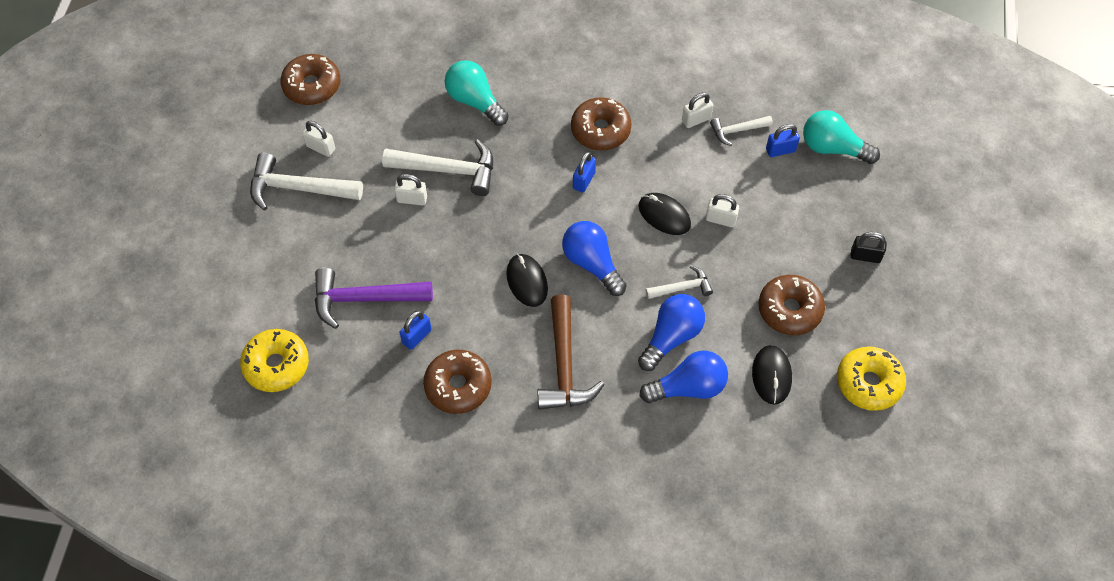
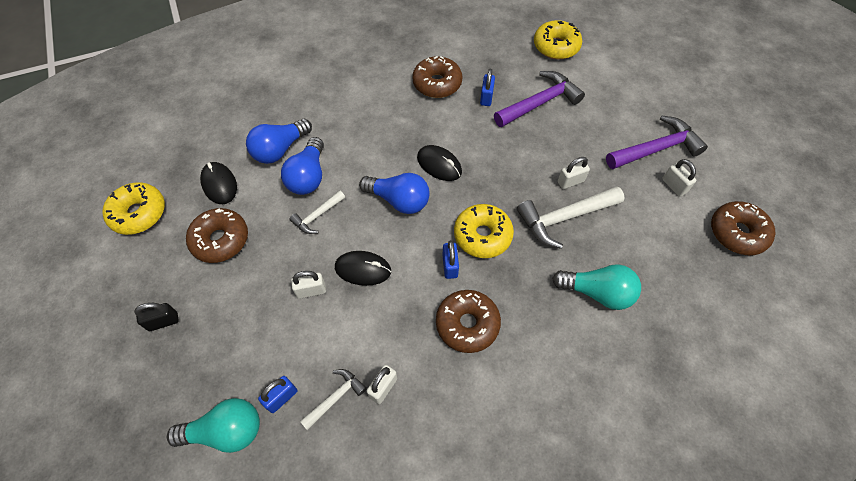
camera: 150 degrees right, 0 degrees up
(298, 188) = (656, 149): white hammer -> purple hammer
(321, 148) = (674, 186): white padlock -> white padlock turned 60 degrees clockwise
(535, 192) = (482, 235): none -> yellow donut
(564, 365) = (375, 124): brown hammer -> none

